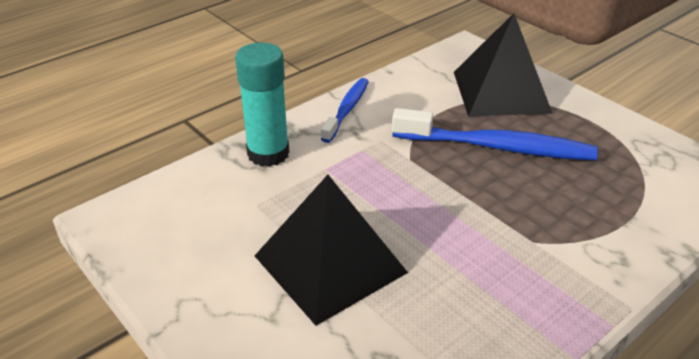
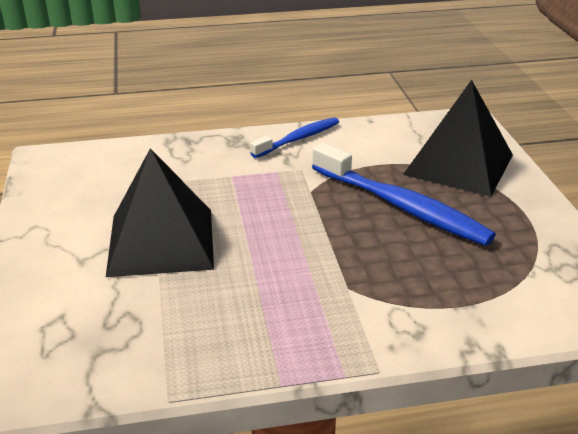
camera: 30 degrees right, 5 degrees down
(268, 153) = (199, 151): turquoise glue stick -> none

